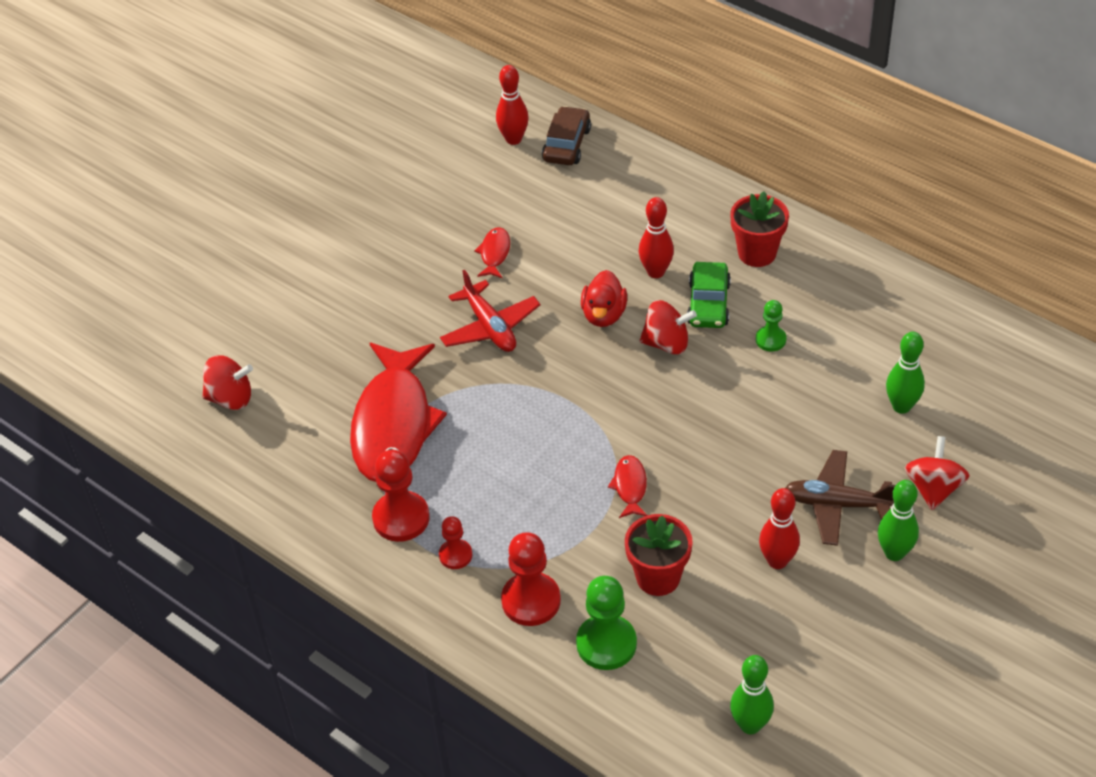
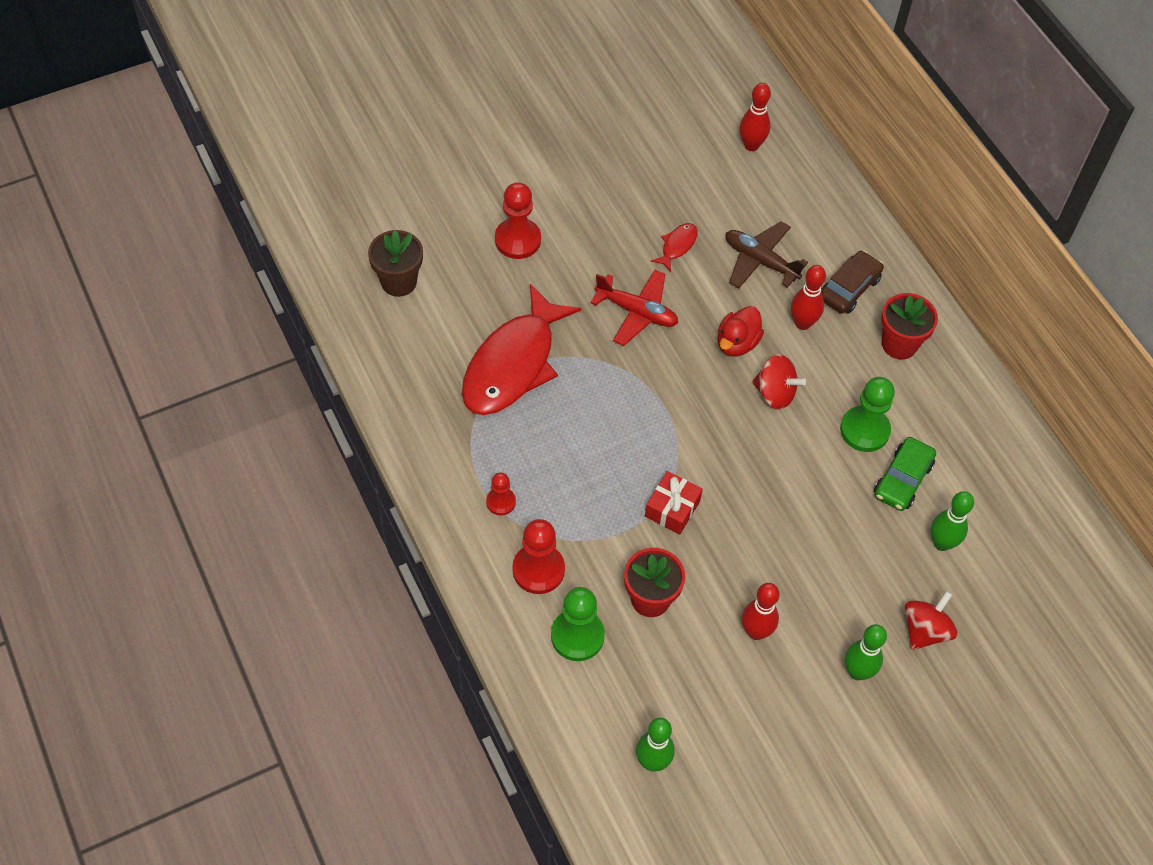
camera: 20 degrees right, 10 degrees up
(231, 398) = (399, 282): red spinning top -> brown flower pot
(401, 518) = (475, 449): red pawn -> red pawn (518, 240)
(490, 327) = (637, 312): red plane -> red plane turned 60 degrees counterclockwise
(566, 144) = (793, 169): brown car -> brown car (849, 288)
(630, 487) = (672, 508): red fish -> red gift
(708, 304) = (830, 373): green car -> green car (902, 480)
(770, 340) = (864, 430): green pawn -> green pawn, size x1.73
(836, 504) = (834, 605): brown plane -> brown plane (760, 261)

